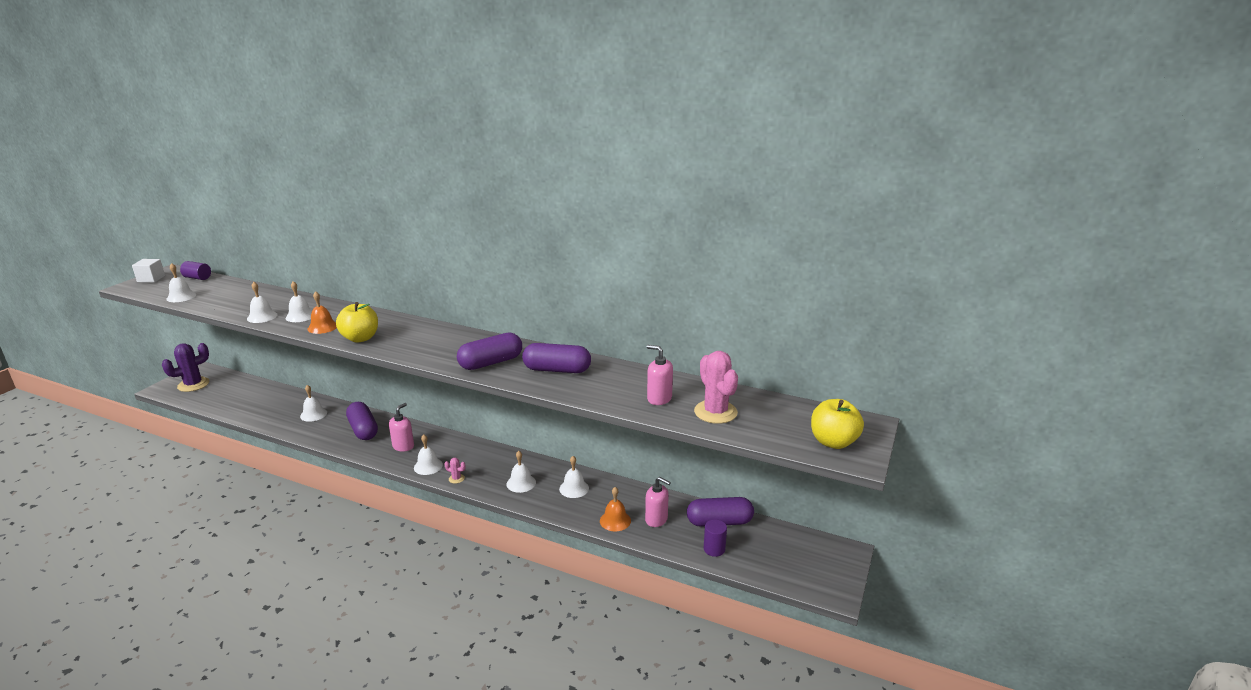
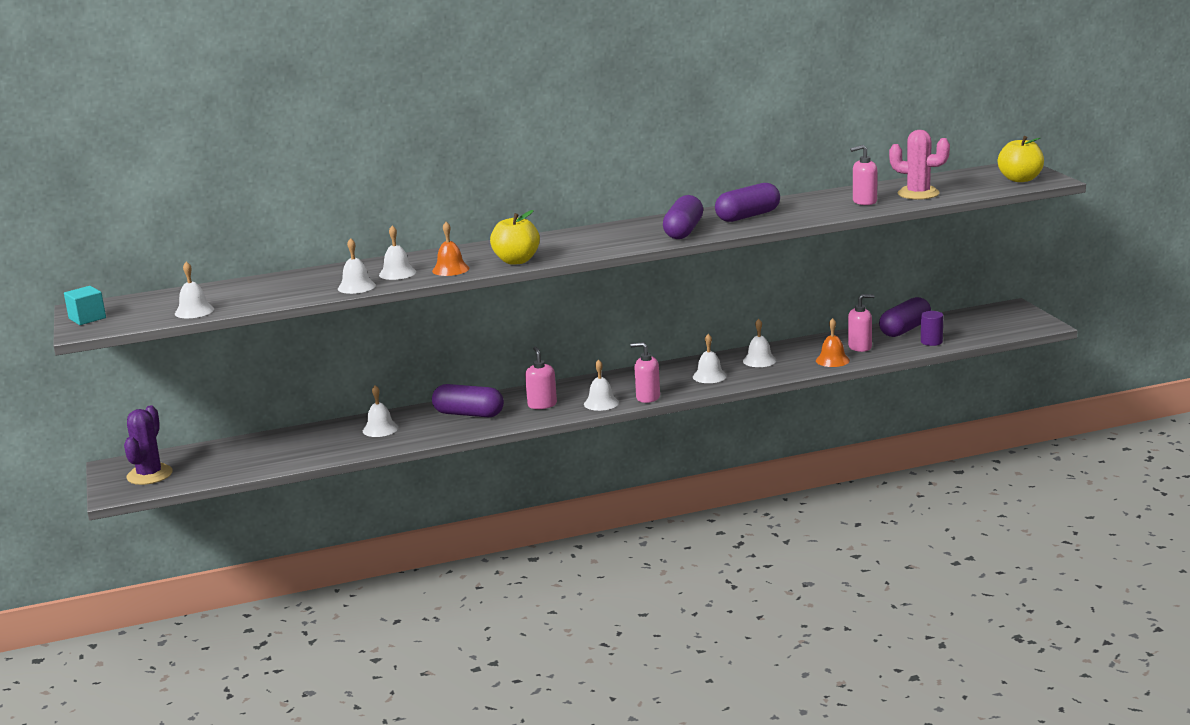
camera: 40 degrees left, 5 degrees down
(151, 279) = (87, 318): white cube -> turquoise cube
(197, 278) = (149, 299): purple cylinder -> none
(456, 478) = (647, 397): pink cactus -> pink soap dispenser

